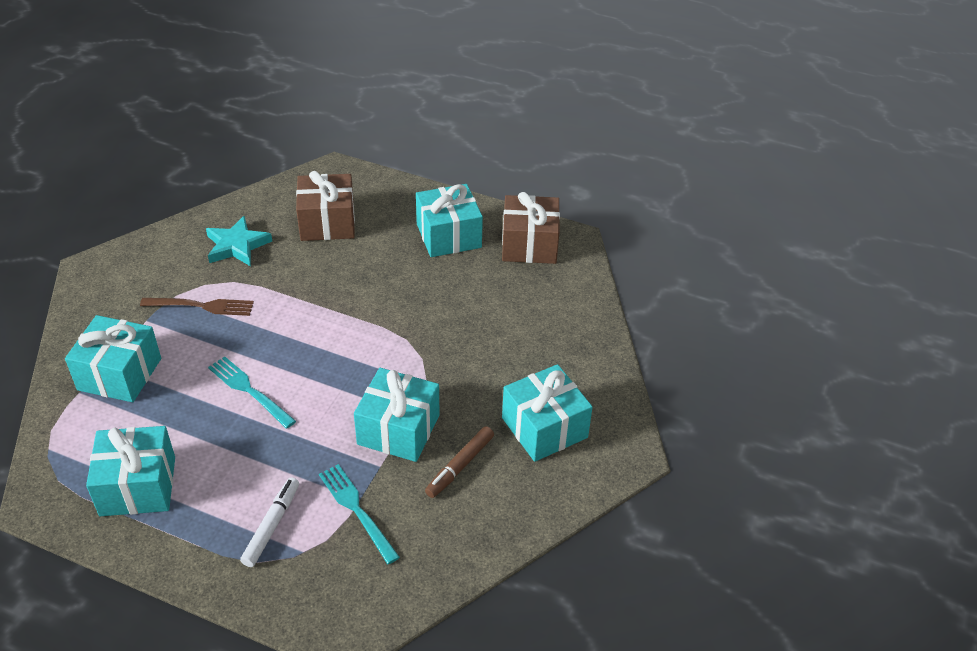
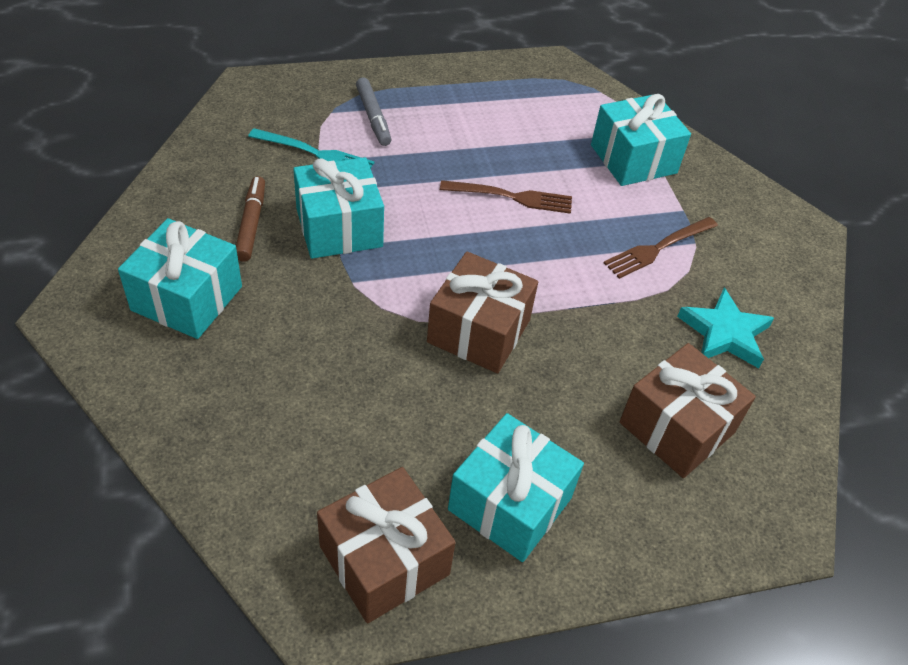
camera: 140 degrees right, 5 degrees up
(138, 486) = (504, 99): turquoise gift -> none
(249, 390) = (512, 197): turquoise fork -> brown fork
(272, 525) = (373, 117): white marker -> grey marker
(377, 316) = (478, 331): none -> brown gift

